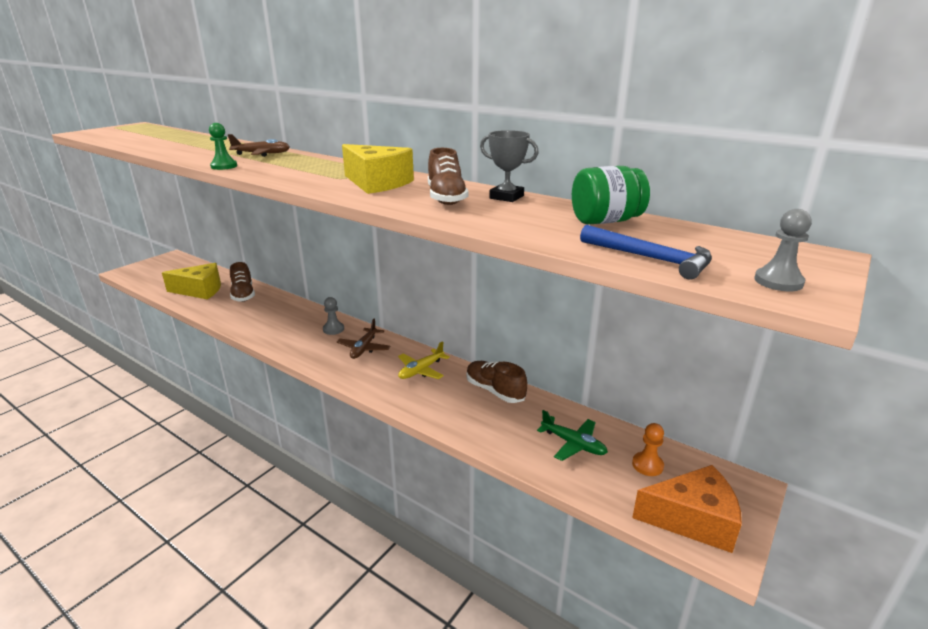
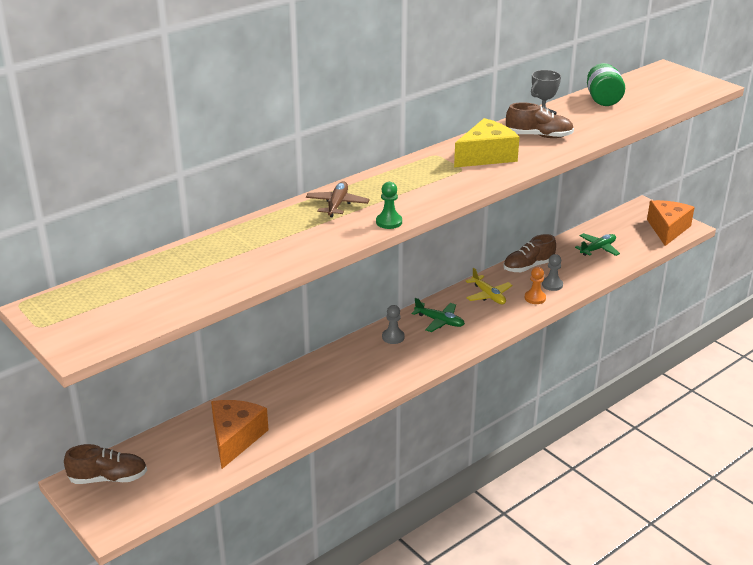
camera: 75 degrees left, 5 degrees up
(200, 290) = (235, 438): yellow cheese -> orange cheese
(243, 295) = (270, 401): brown shoe -> brown shoe (108, 478)
(364, 348) = (440, 321): brown plane -> green plane
(647, 465) = (622, 230): orange pawn -> orange pawn (535, 298)
(650, 259) = (667, 102): blue hammer -> none
(778, 281) = (697, 85): grey pawn -> grey pawn (552, 285)

